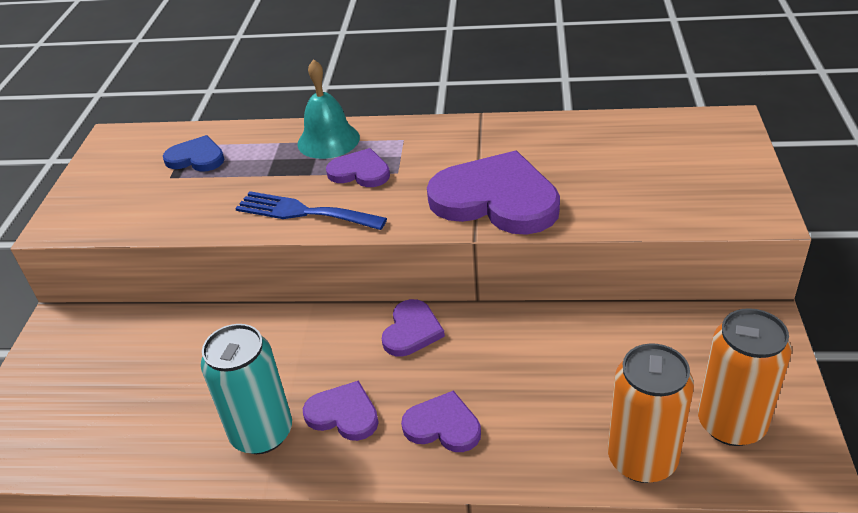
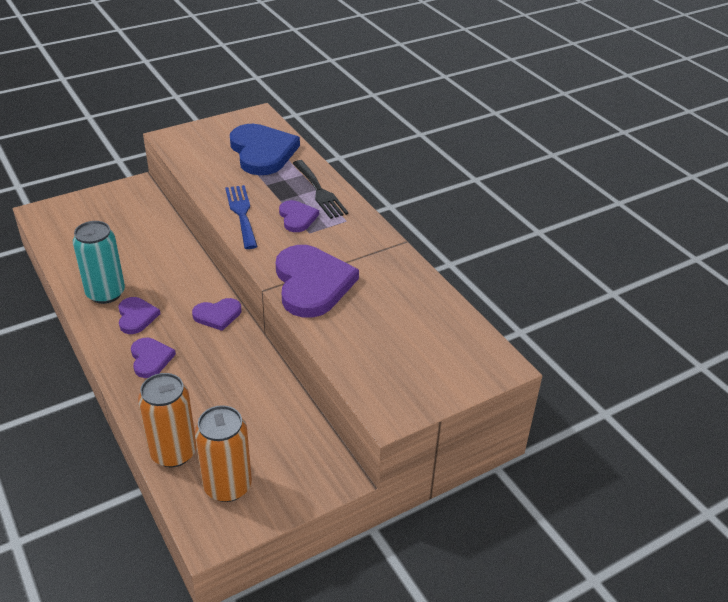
camera: 50 degrees right, 0 degrees up
(196, 158) = (262, 152): blue heart -> blue heart, size x1.93
(328, 140) = (320, 192): turquoise bell -> black fork

